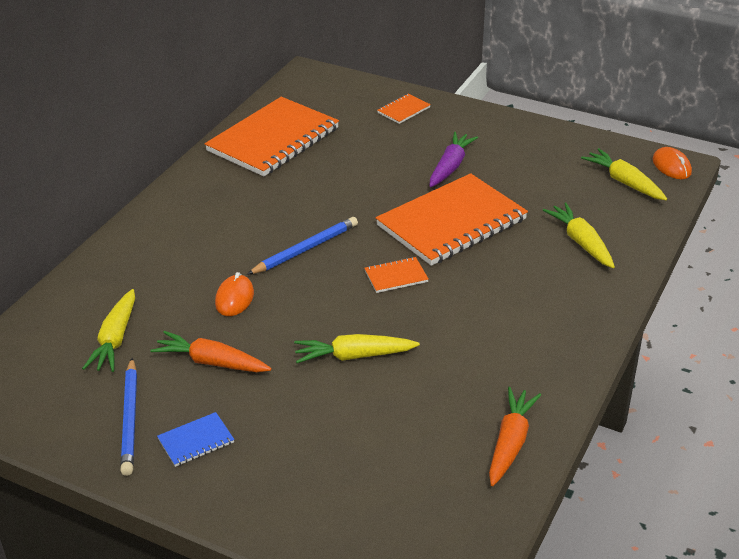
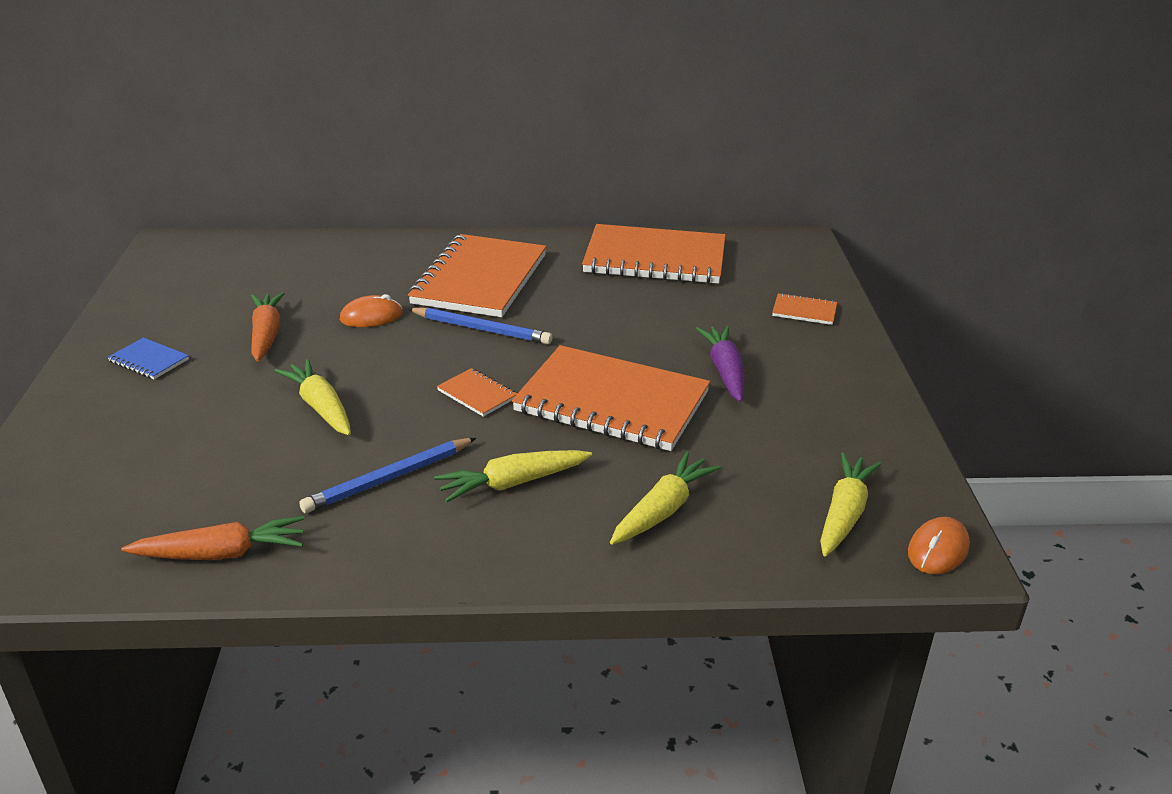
camera: 60 degrees right, 5 degrees down
(115, 339) = (273, 281): yellow carrot -> yellow carrot (513, 483)
(130, 419) = (166, 321): blue pencil -> blue pencil (389, 479)
(225, 228) = (480, 279): none -> orange notebook
(450, 166) = (725, 371): purple carrot -> purple carrot turned 90 degrees counterclockwise

